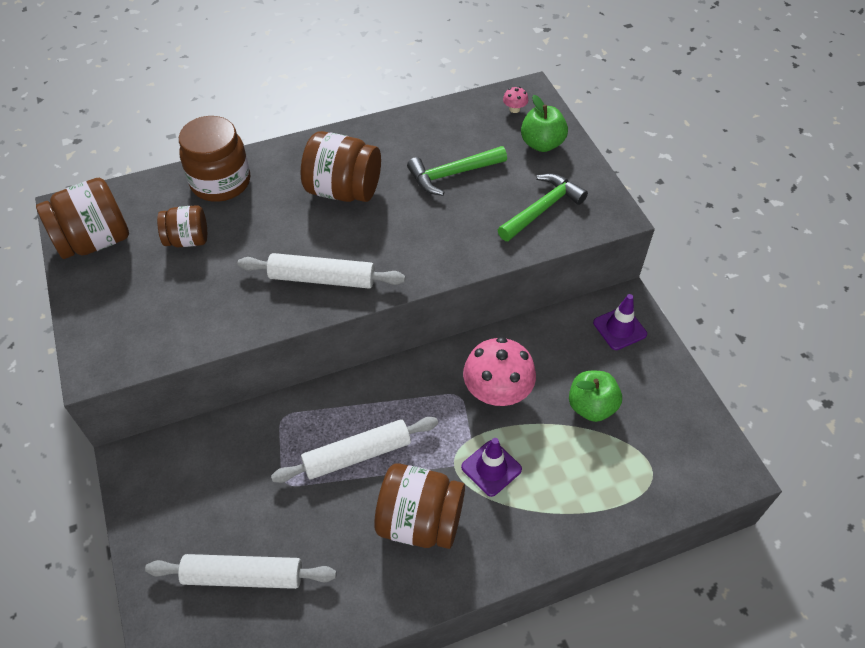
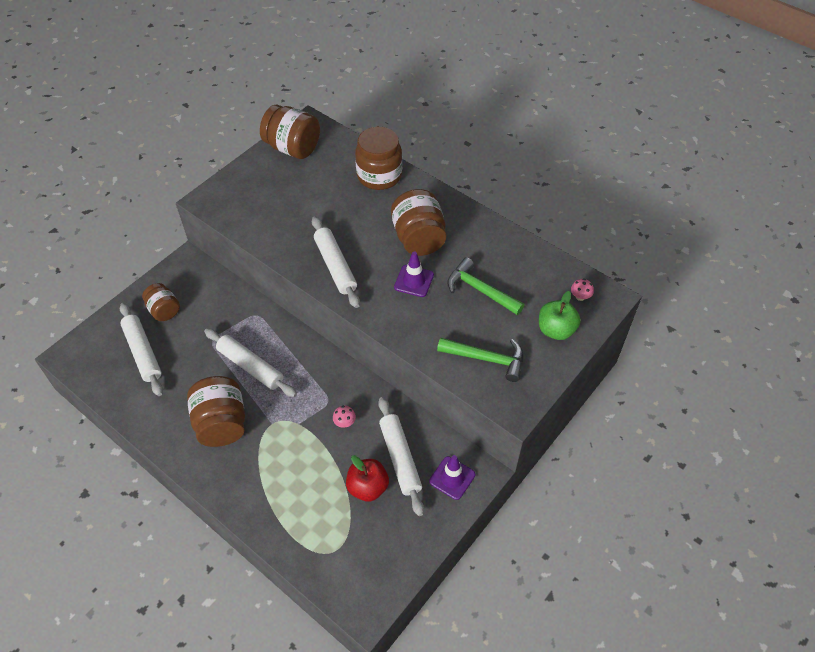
camera: 60 degrees right, 0 degrees up
(188, 240) = (322, 187): brown jar -> brown jar (164, 310)
(491, 468) = (281, 446): purple traffic cone -> purple traffic cone (414, 281)
(497, 392) = (344, 422): pink mushroom -> pink mushroom, size x0.41
(572, 361) = (400, 458): none -> white rolling pin
(591, 406) = (367, 487): green apple -> red apple

